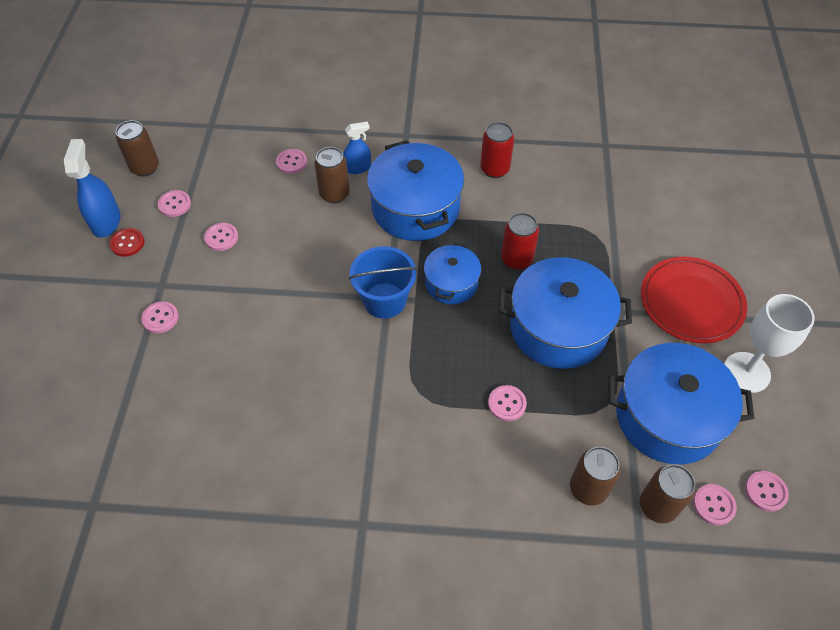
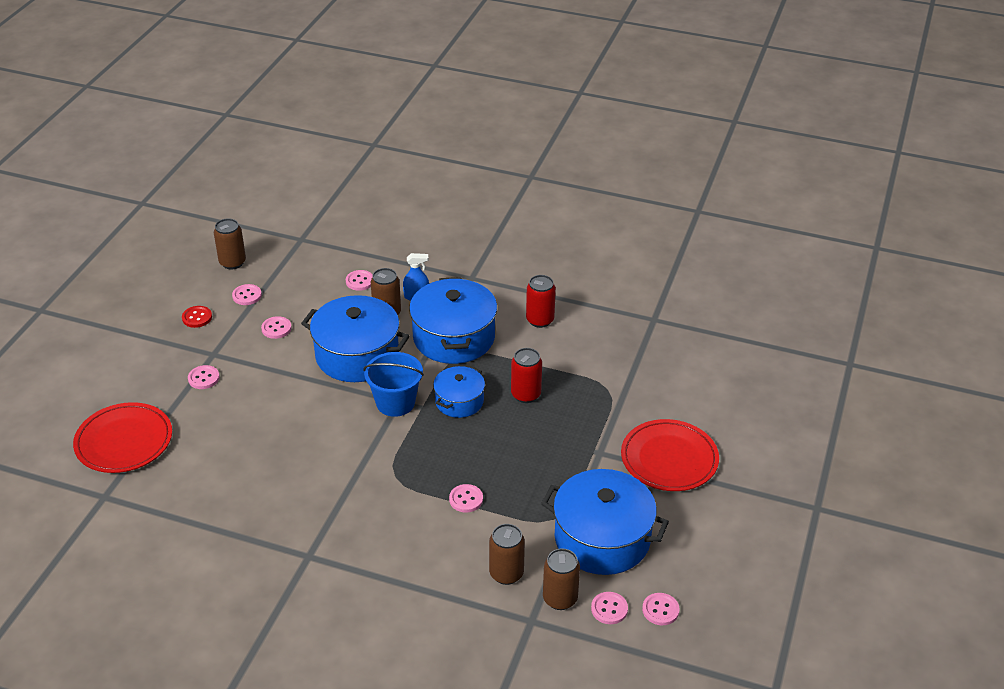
camera: 15 degrees right, 15 degrees down
(93, 423) = (124, 441): none -> red plate
(106, 221) = (185, 298): blue spray bottle -> none
(558, 328) = (538, 453): blue pot -> blue pot (357, 355)
(746, 372) = (691, 521): white goblet -> none

